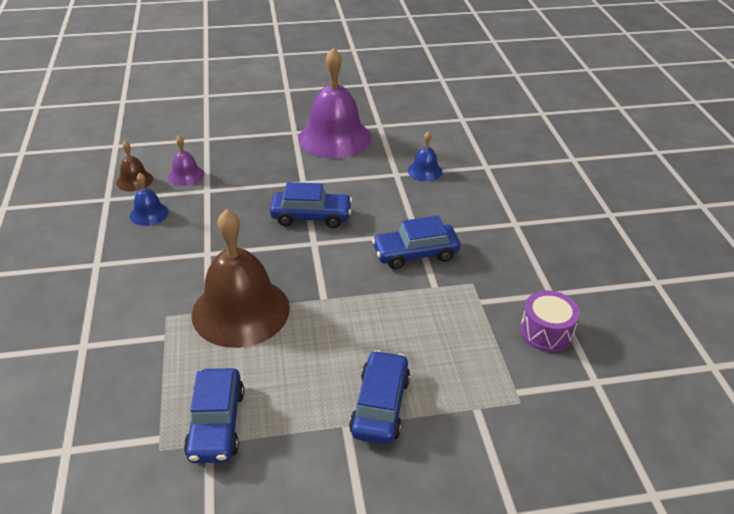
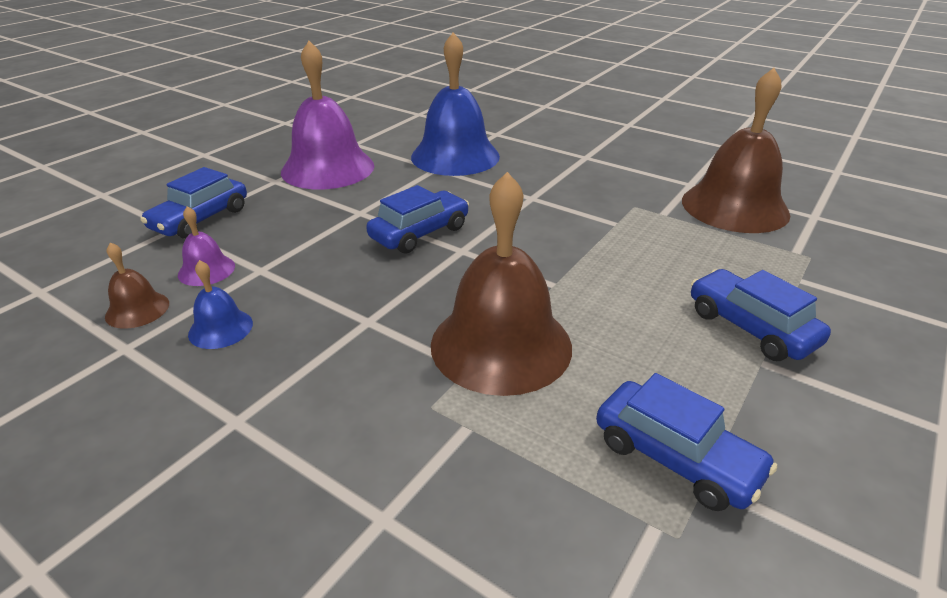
camera: 45 degrees left, 5 degrees down
(415, 254) = (559, 211): blue car -> blue car (200, 219)
(424, 171) = (455, 156): blue bell -> blue bell, size x2.22
(546, 332) = (734, 207): purple drum -> brown bell

